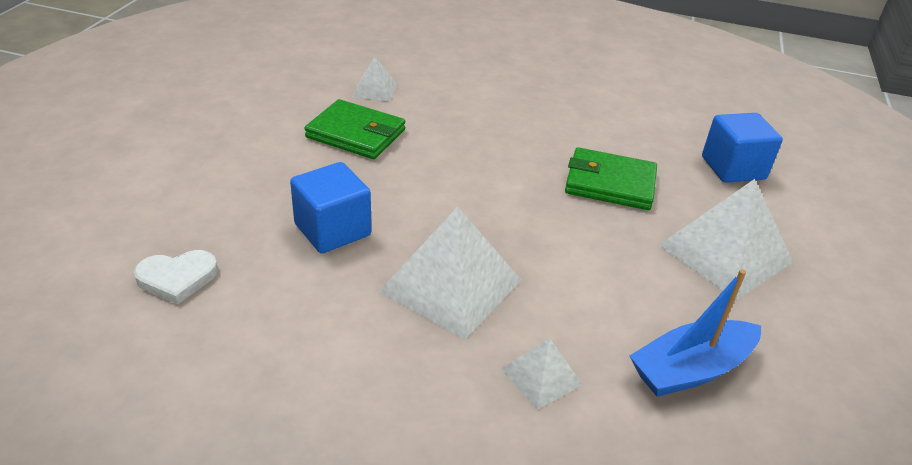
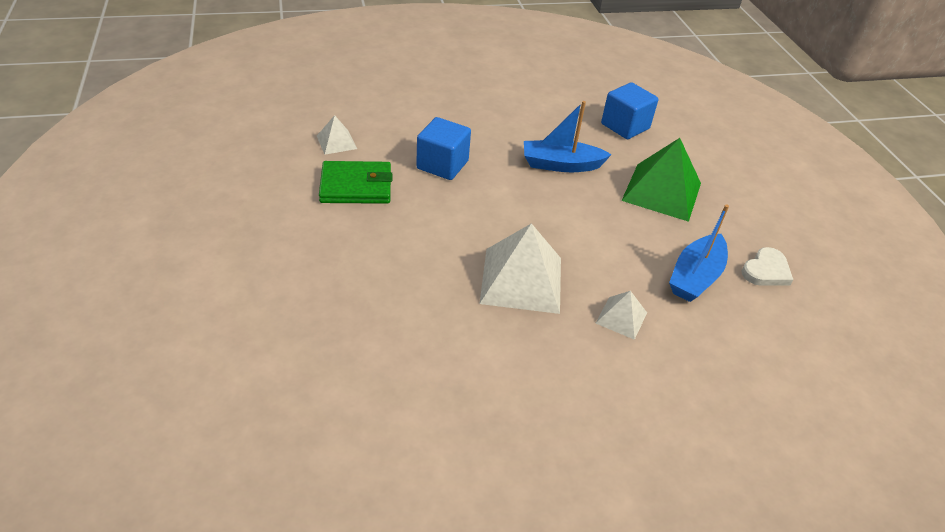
camera: 30 degrees left, 5 degrees up
(177, 278) = (331, 354): white heart -> white heart (766, 271)
(332, 230) = (408, 271): blue cube -> blue cube (442, 165)
(610, 183) = (561, 165): green wallet -> blue boat
(725, 253) = (661, 191): white pyramid -> green pyramid

